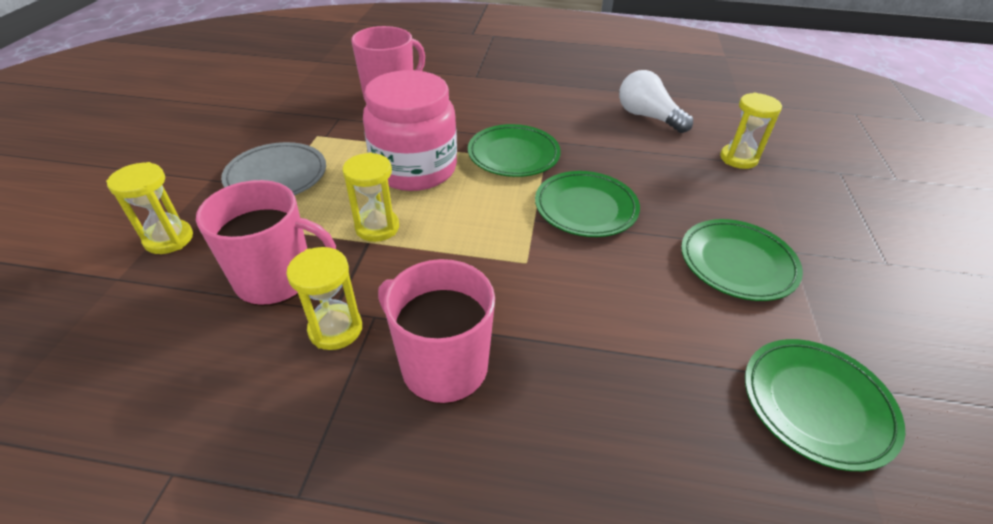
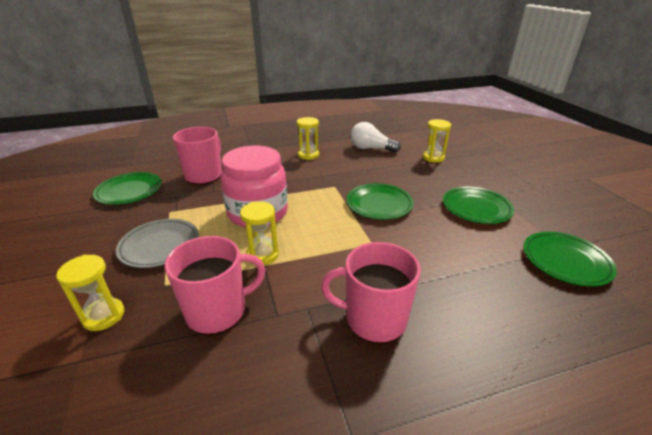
camera: 25 degrees left, 10 degrees down
(335, 329) = (288, 326): yellow hourglass -> yellow hourglass (308, 155)
(513, 155) = (313, 188): green plate -> green plate (129, 191)

